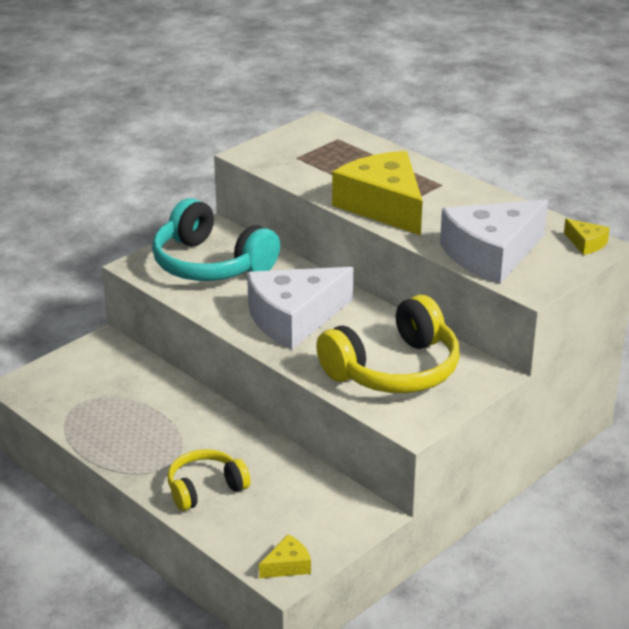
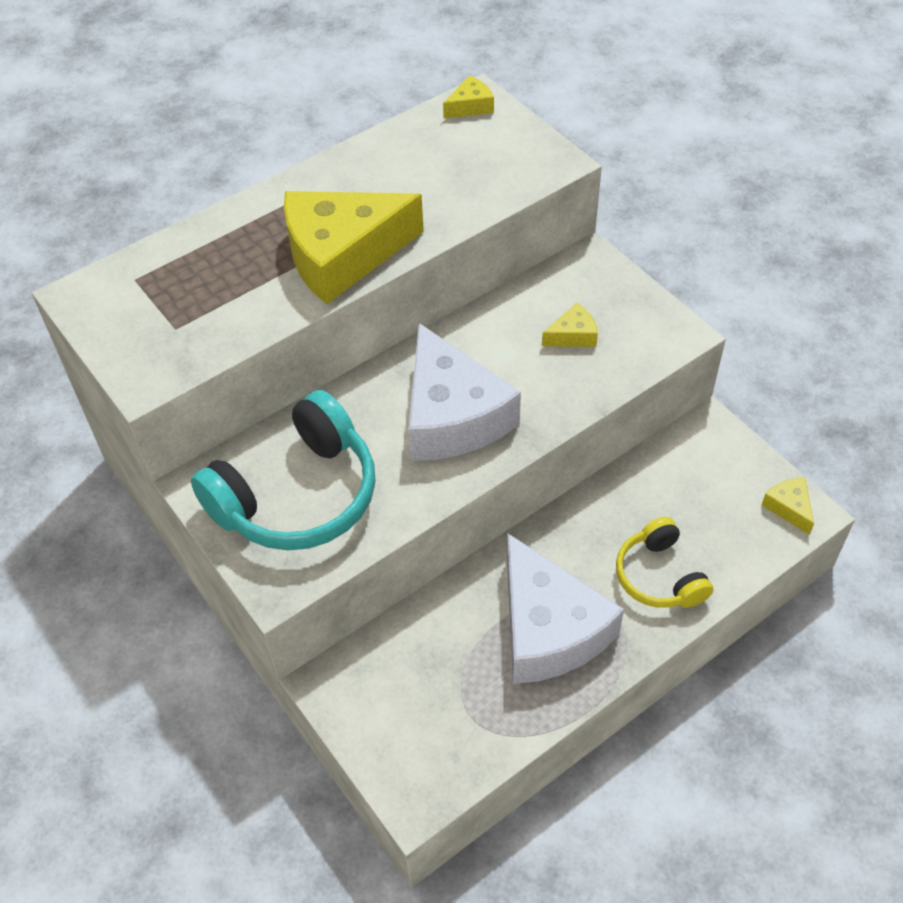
camera: 80 degrees left, 20 degrees up
(394, 369) = (573, 335): yellow headphones -> yellow cheese
(491, 254) = (480, 180): white cheese -> white cheese (548, 629)

